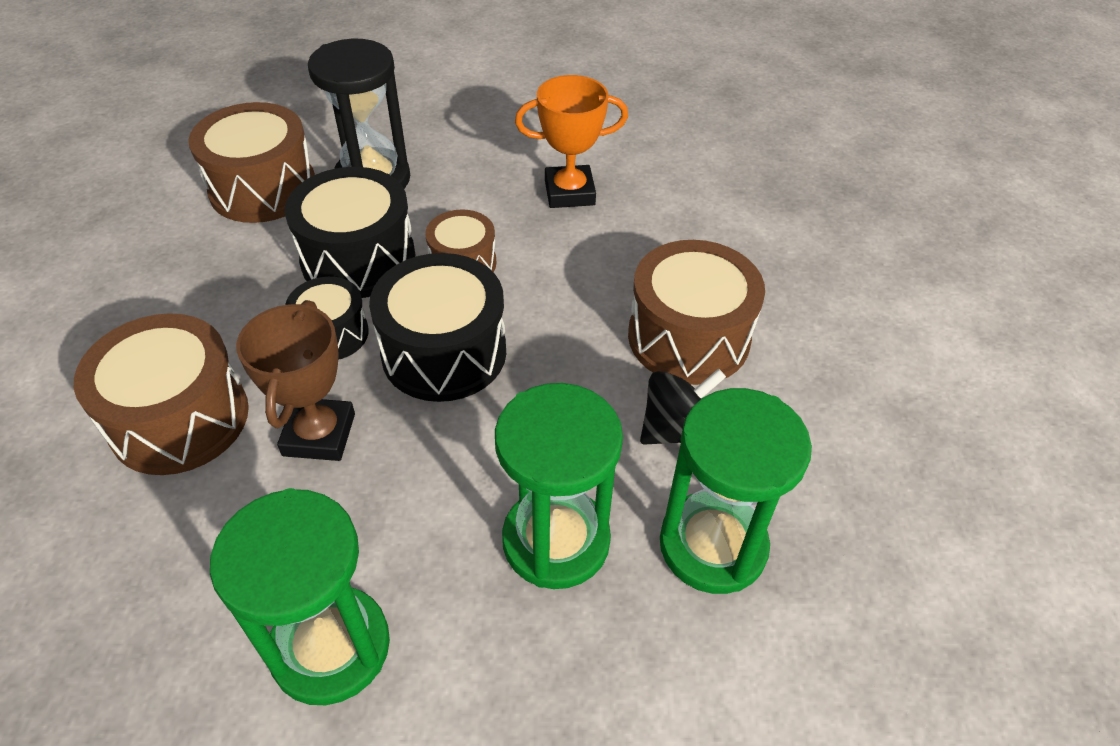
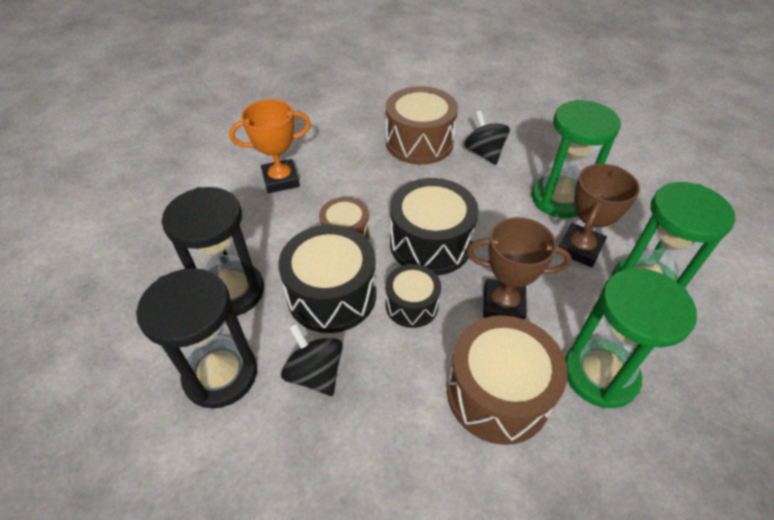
camera: 85 degrees left, 0 degrees up
(248, 255) = (315, 373): none -> black spinning top
(263, 188) = (221, 374): brown drum -> black hourglass
(426, 556) = (579, 248): none -> brown trophy
(569, 192) = (281, 180): orange trophy -> orange trophy turned 75 degrees clockwise
(712, 545) = (550, 149): green hourglass -> green hourglass (600, 374)

